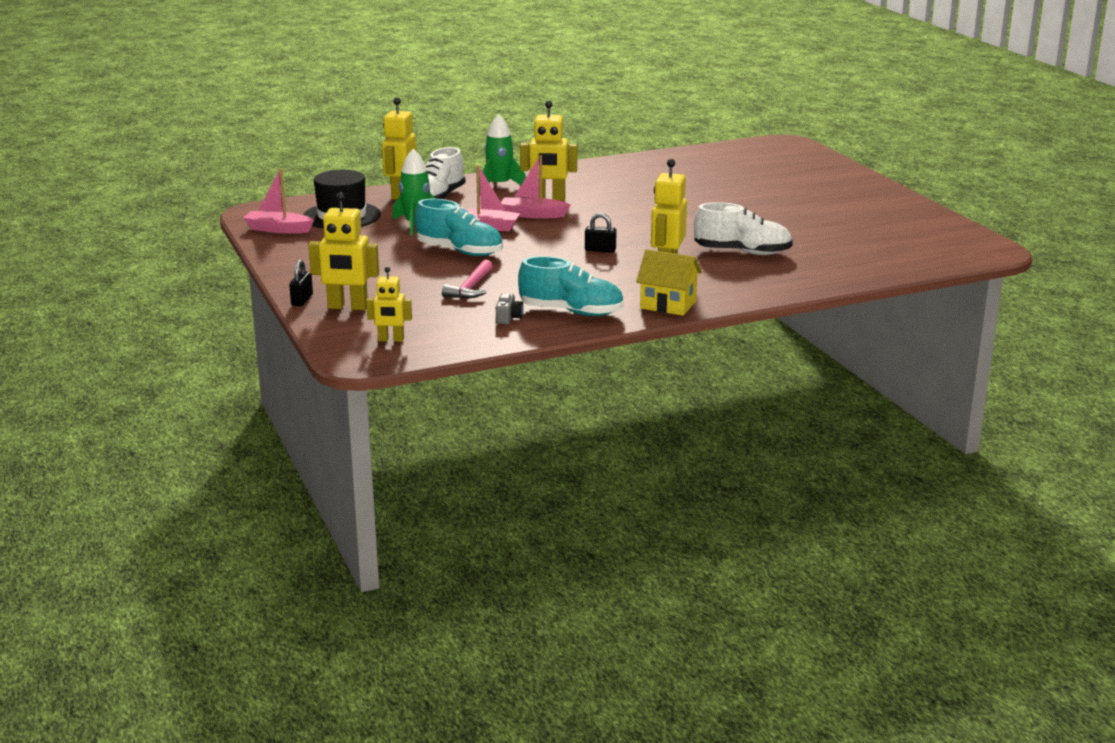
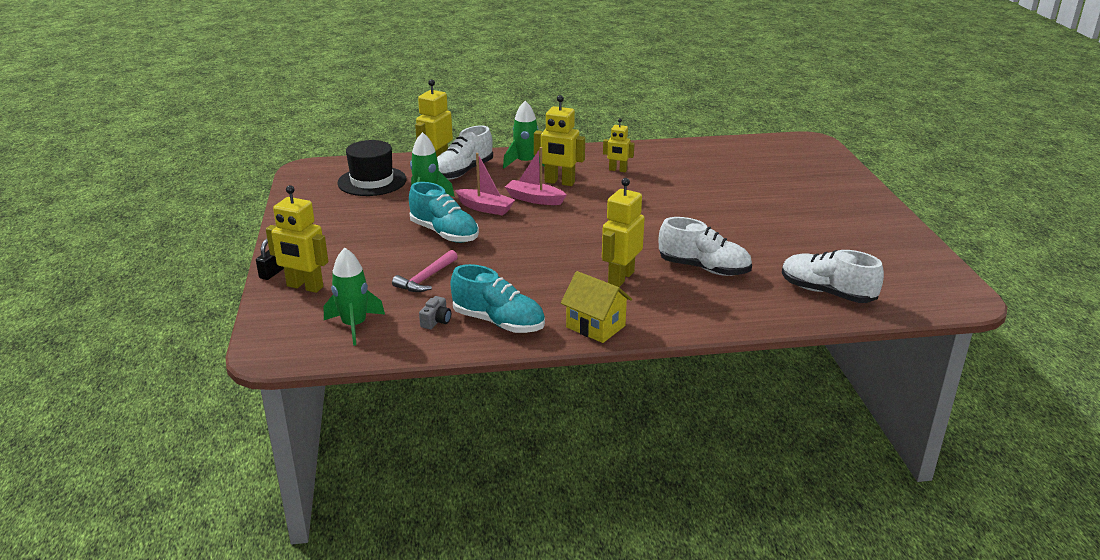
camera: 15 degrees right, 5 degrees up
(278, 229) = (310, 190): pink boat -> none
(391, 340) = (314, 333): yellow robot -> yellow robot (617, 170)
(428, 330) = (354, 326): none -> green rocket
(600, 250) = (570, 248): black padlock -> none
(867, 258) = (827, 292): none -> white shoe

